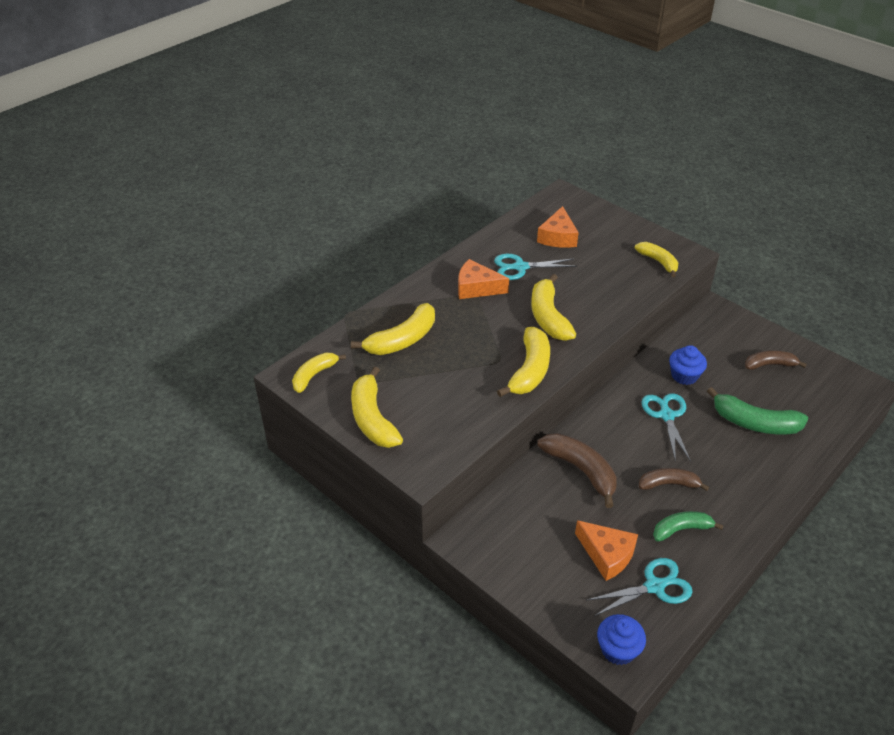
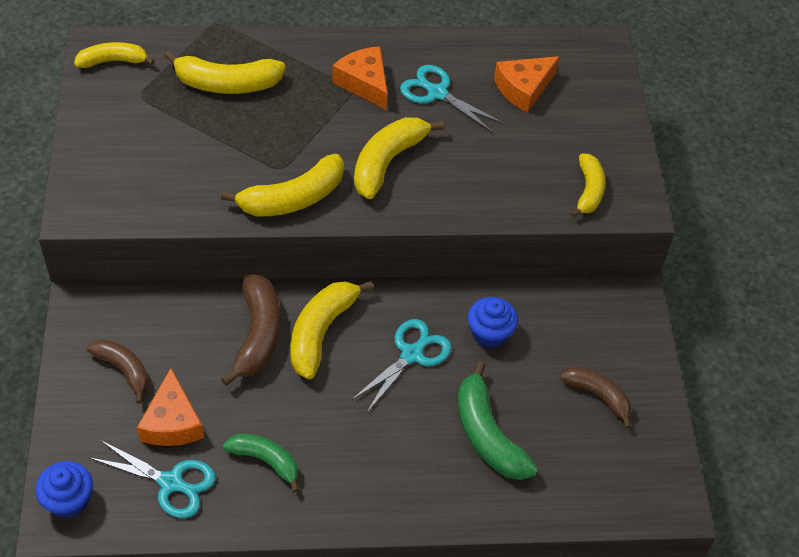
camera: 40 degrees right, 10 degrees up
(373, 419) = (104, 136): yellow banana -> yellow banana (321, 332)
(668, 484) = (315, 414): brown banana -> brown banana (123, 370)

